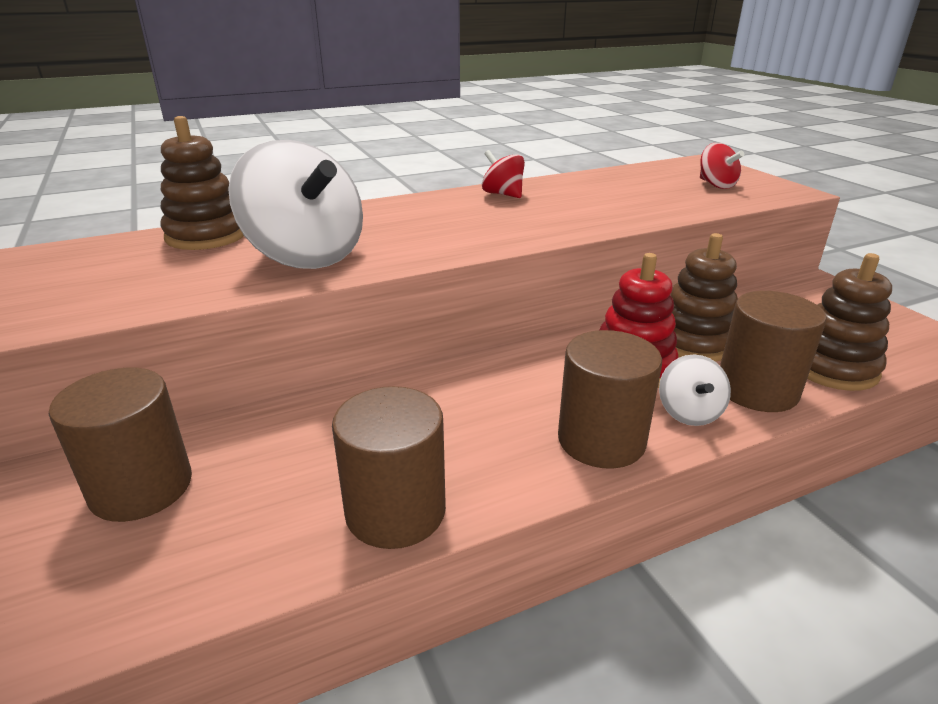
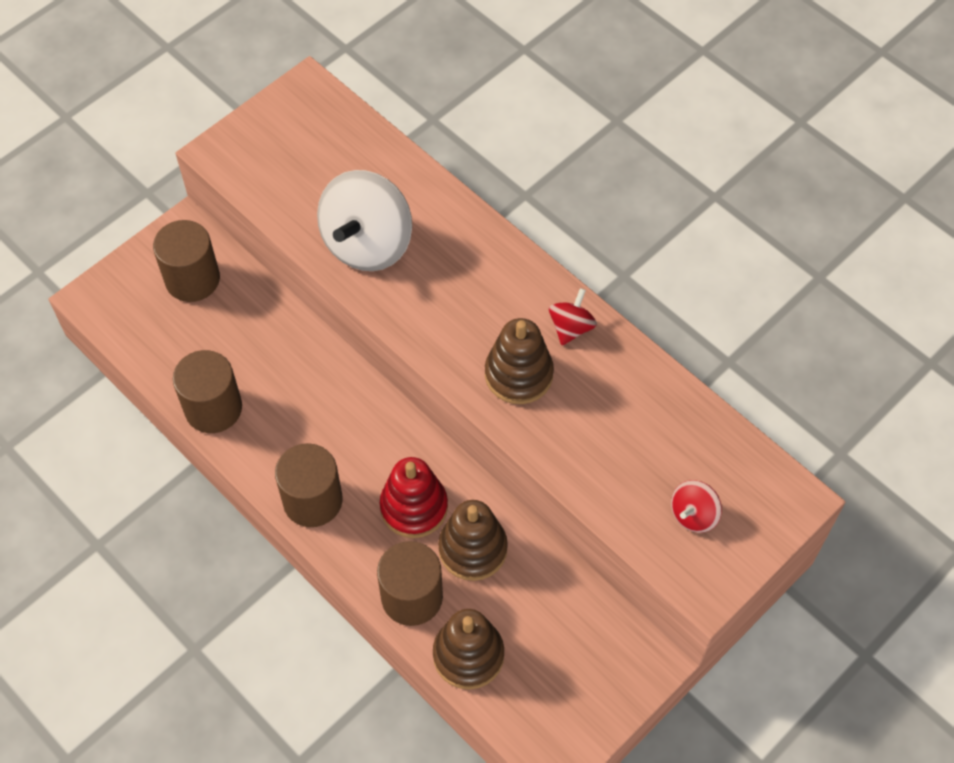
camera: 70 degrees right, 30 degrees up
(206, 235) = (380, 162): brown stacking toy -> brown stacking toy (518, 374)
(689, 413) = (364, 551): white spinning top -> none

